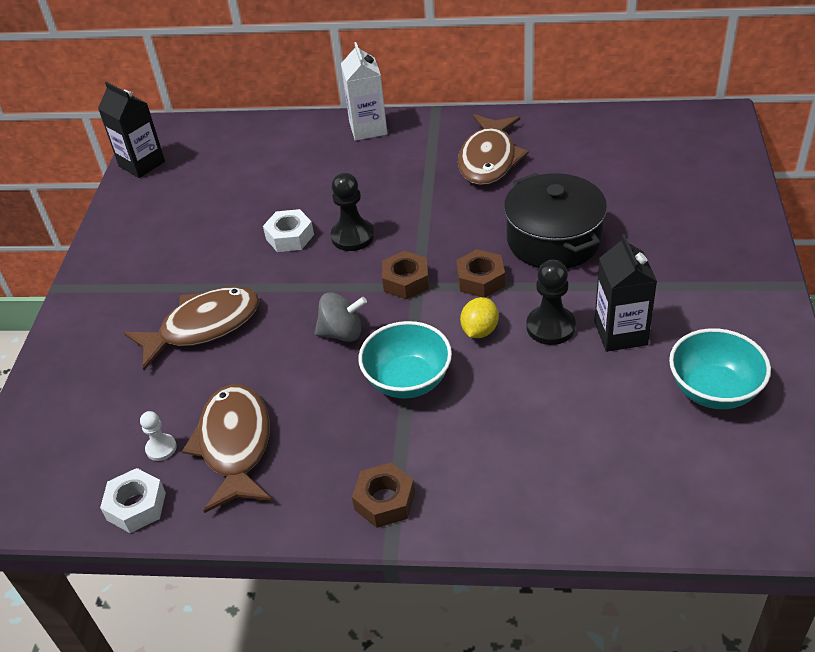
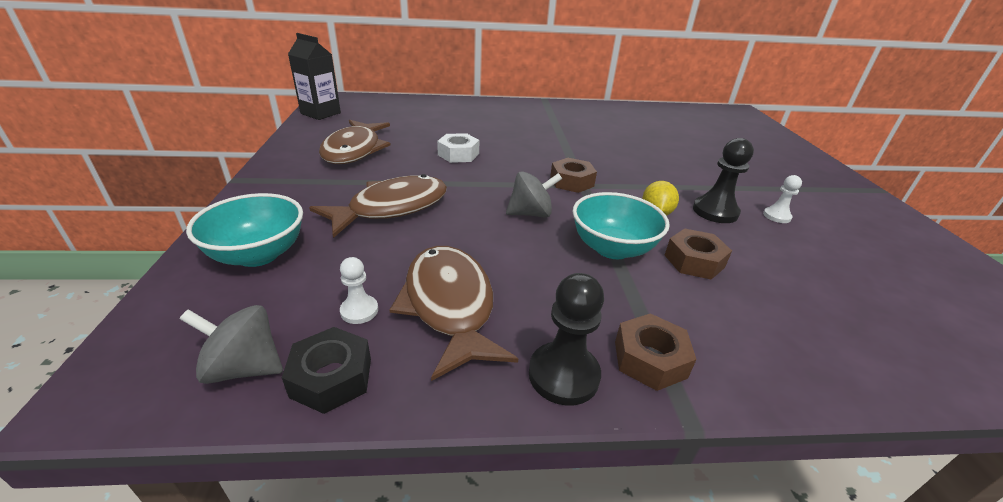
camera: 15 degrees left, 10 degrees down
(76, 495) = (244, 367): none -> grey spinning top
(136, 506) = (331, 377): white nut -> black nut
(352, 236) = (512, 155): black pawn -> black pawn (563, 375)
(368, 128) = (499, 105): white carton -> none
(480, 280) = (634, 182): brown nut -> brown nut (694, 261)
(489, 159) = (597, 122): brown fish -> brown fish (354, 150)
(553, 240) = (676, 162): black pot -> none
(620, 333) = (776, 216): black carton -> white pawn
(713, 390) = (892, 255): turquoise bowl -> turquoise bowl (258, 254)

